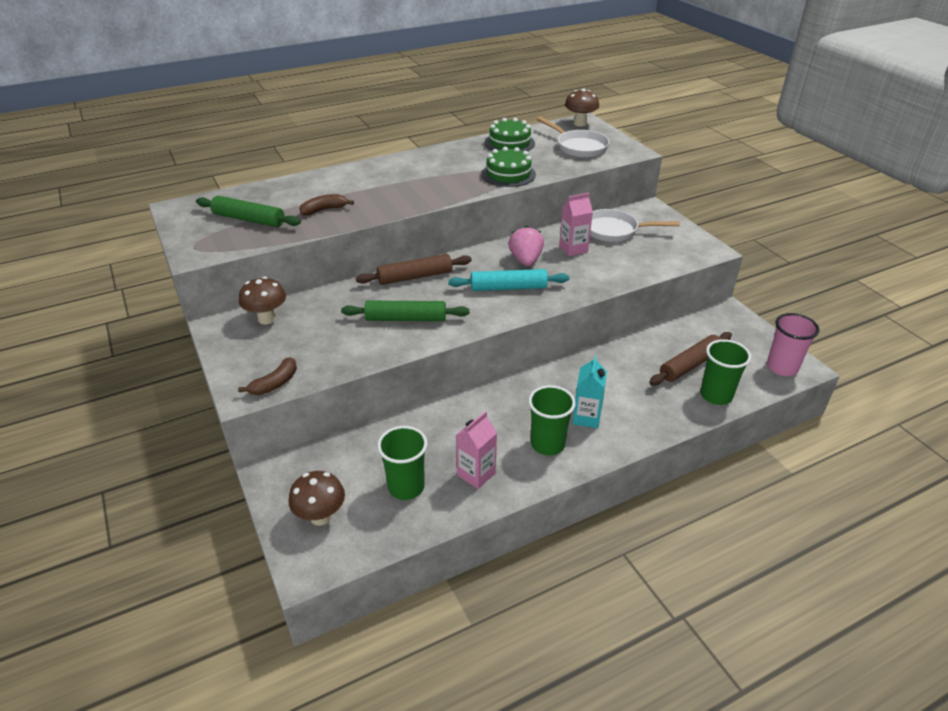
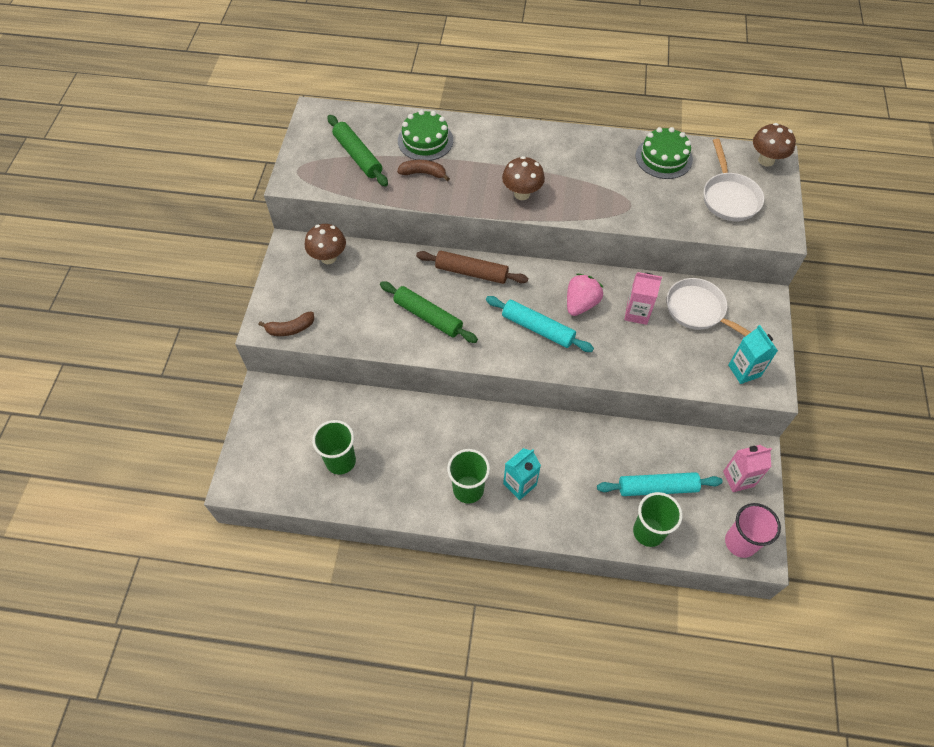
camera: 35 degrees right, 20 degrees up
(321, 516) = (270, 449): brown mushroom -> brown mushroom (522, 194)
(476, 474) = (395, 482): pink carton -> pink carton (738, 479)
(508, 174) = (621, 204): green cake -> green cake (425, 140)
(683, 249) = (744, 371): none -> turquoise carton
(690, 365) = (657, 488): brown rolling pin -> turquoise rolling pin

